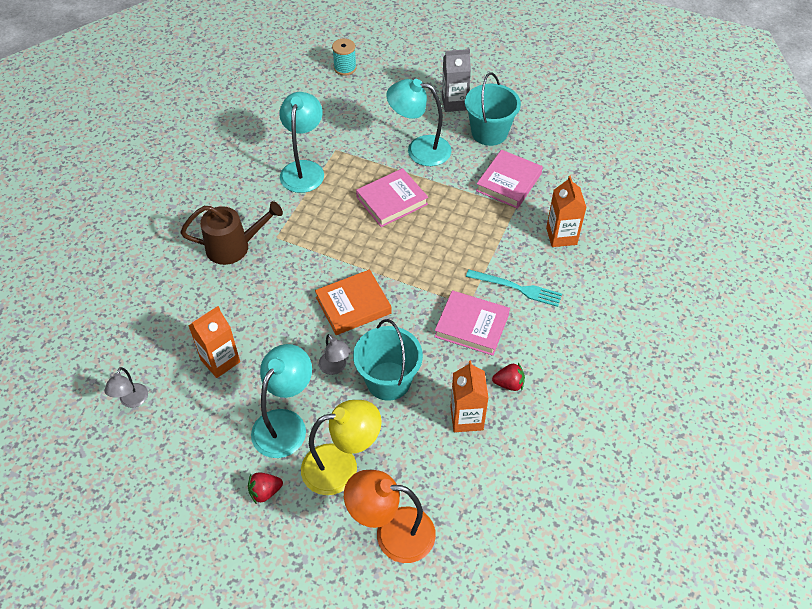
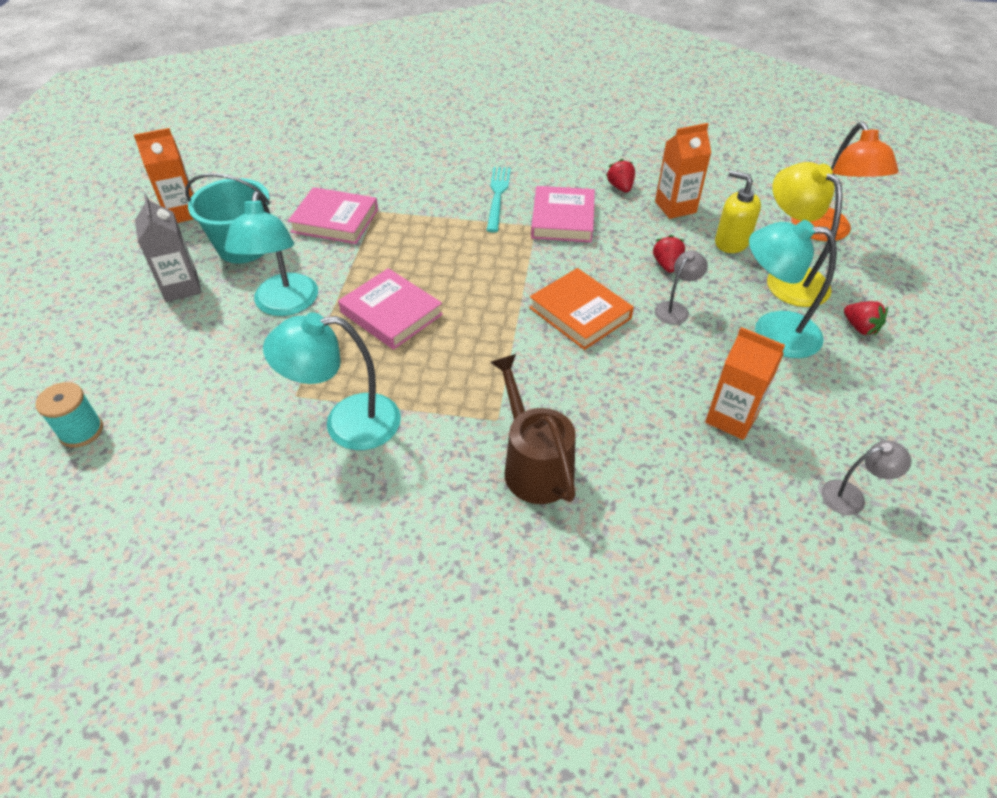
camera: 105 degrees left, 5 degrees down
(388, 381) = (666, 265): turquoise bucket -> red strawberry
(403, 443) = (731, 242): none -> yellow soap dispenser
(561, 236) = (412, 176): orange carton -> orange carton (182, 213)

